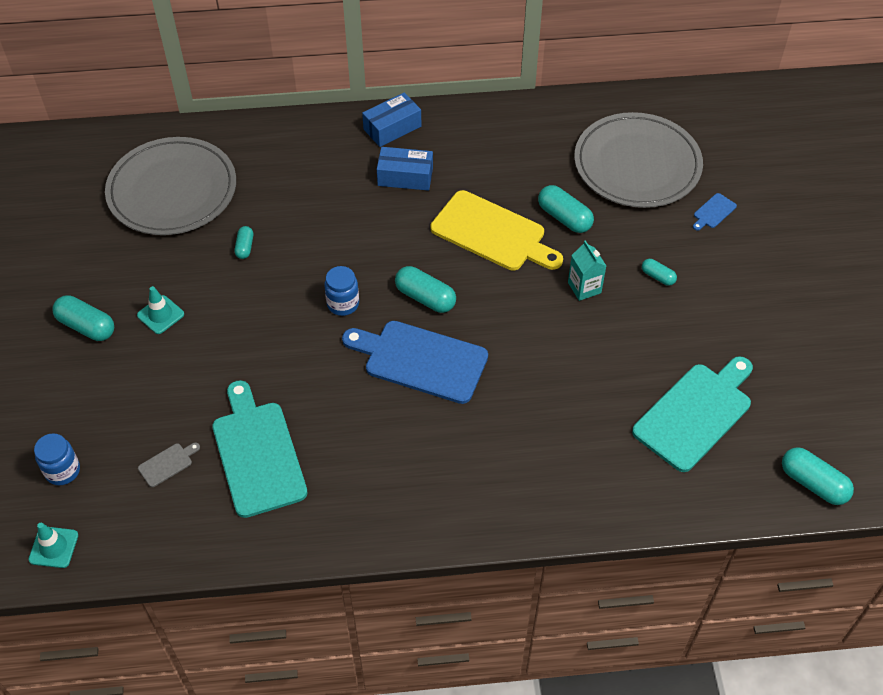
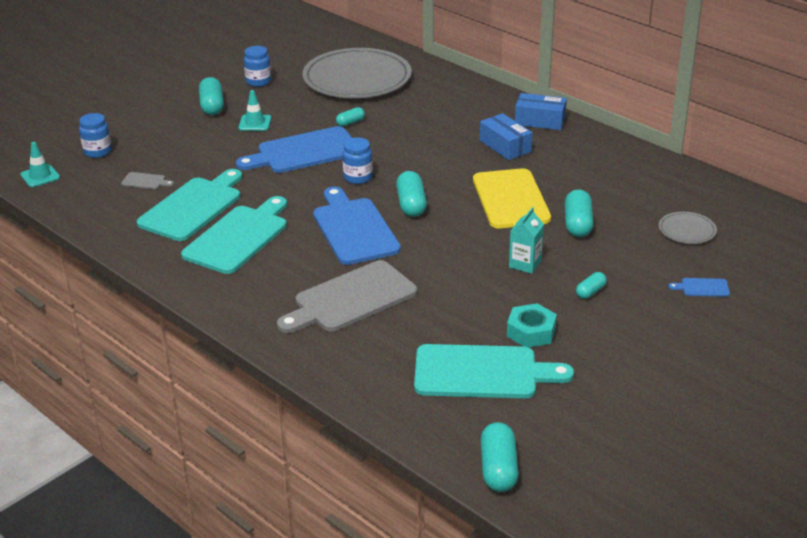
camera: 50 degrees right, 20 degrees down
(84, 262) = (258, 81): none -> blue jar
(256, 312) = (304, 152): none -> blue cutting board
(346, 450) = (238, 237): none -> turquoise cutting board
(521, 431) = (351, 299): none -> grey cutting board
(637, 164) = (687, 230): grey plate -> grey plate, size x0.43
(658, 277) = (590, 292): turquoise capsule -> turquoise capsule turned 45 degrees clockwise
(673, 348) = (531, 332): none -> turquoise nut

